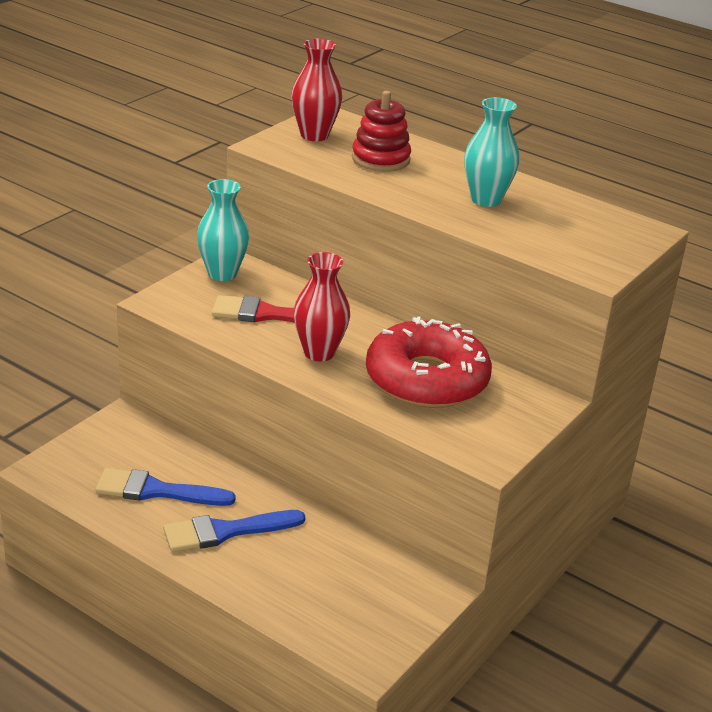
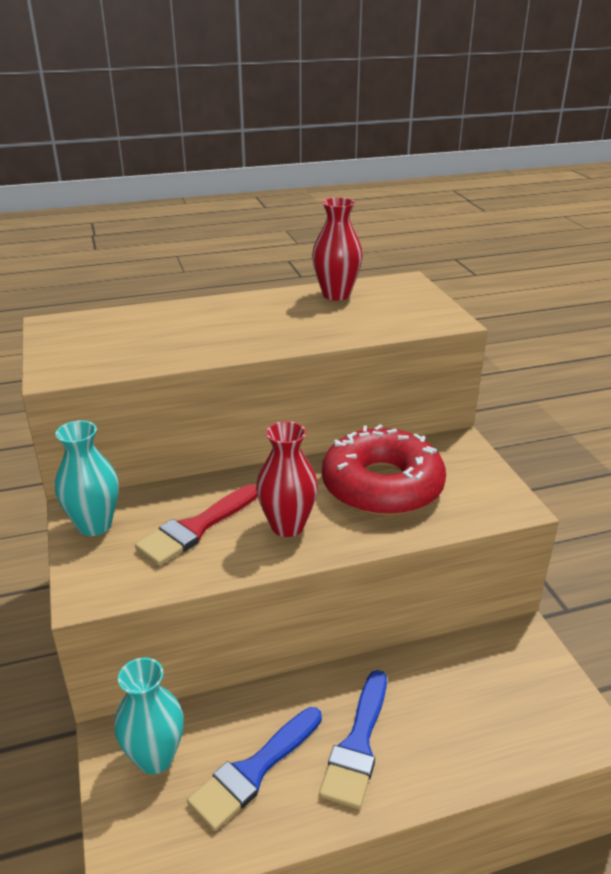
camera: 50 degrees left, 0 degrees up
(314, 135) = (76, 343): red vase -> red vase (336, 295)
(380, 159) = (165, 331): red stacking toy -> none
(486, 200) = (291, 317): turquoise vase -> turquoise vase (155, 757)

